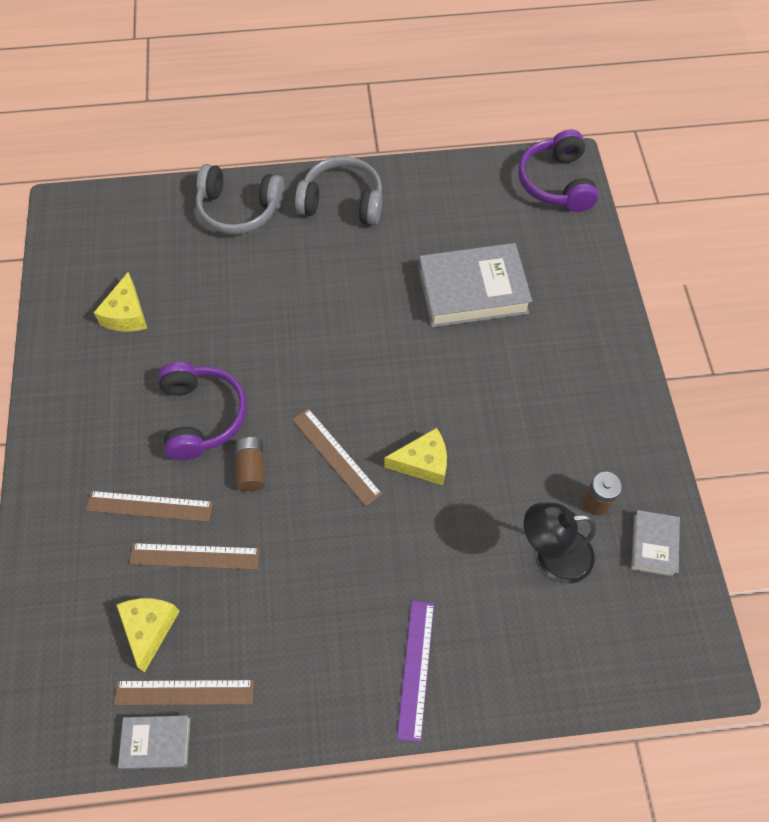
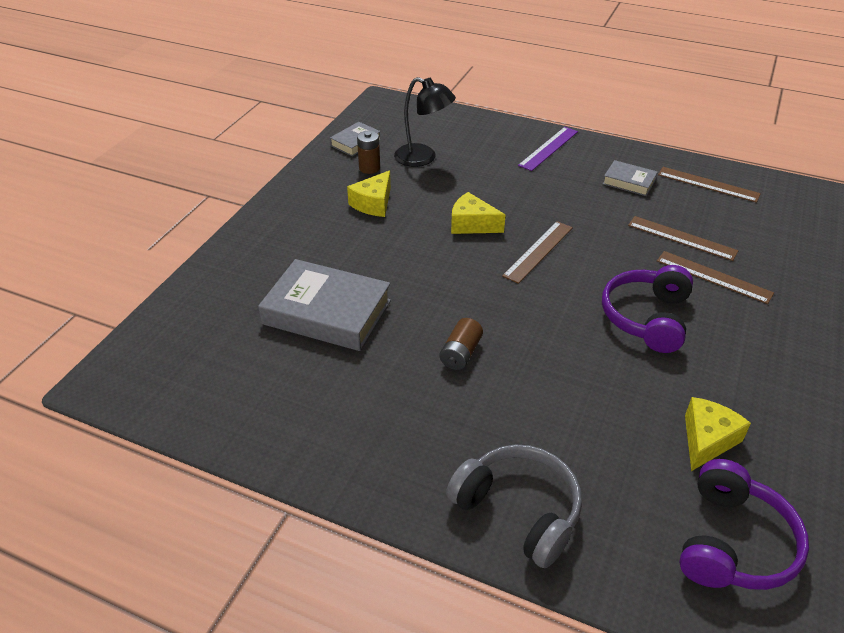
camera: 150 degrees left, 20 degrees down
(149, 628) = (727, 216): yellow cheese -> yellow cheese (373, 203)
(156, 743) = (732, 173): grey book -> grey book (629, 182)
(251, 469) = (614, 268): brown battery -> brown battery (460, 353)
(336, 456) = (538, 251): brown ruler -> brown ruler turned 45 degrees clockwise
(342, 202) = (384, 458): grey headphones -> none
(556, 183) = (139, 370): purple headphones -> purple headphones (733, 542)

